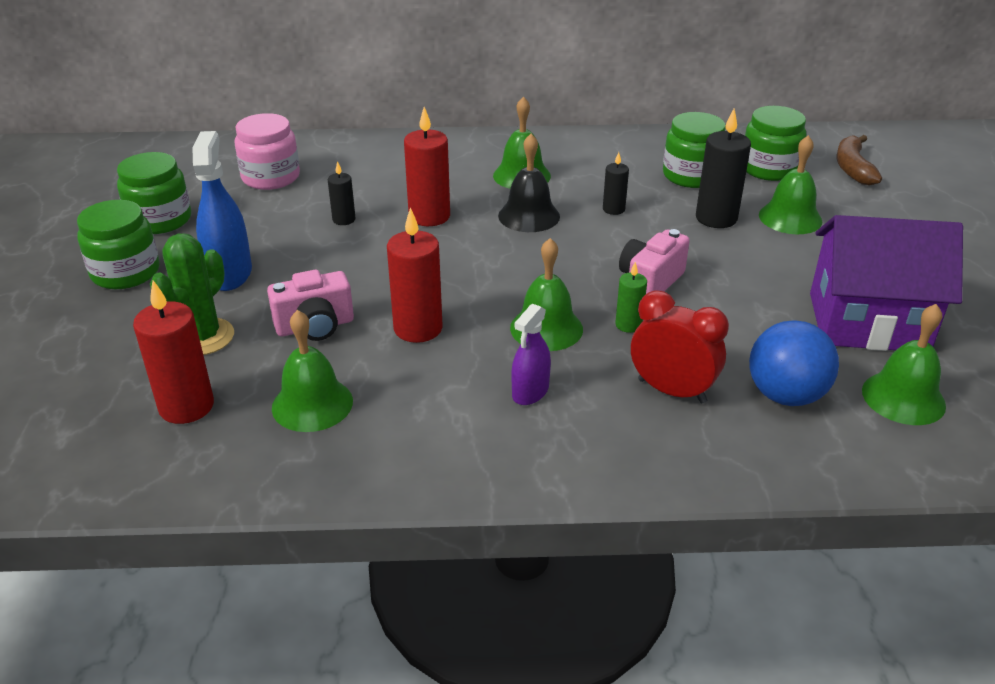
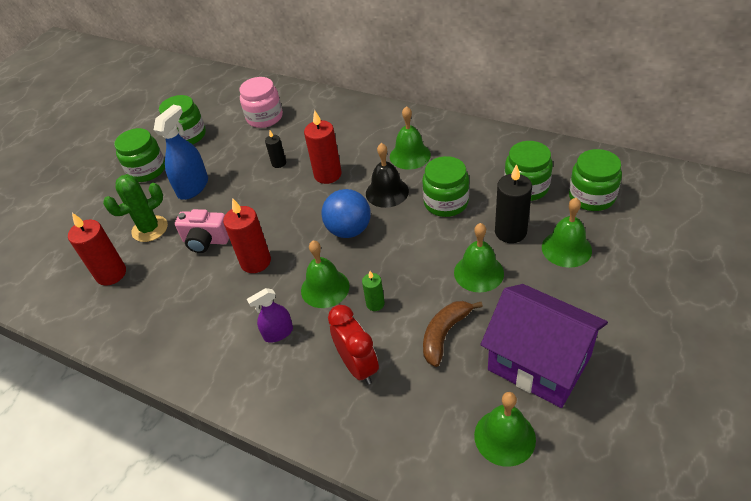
camera: 35 degrees right, 10 degrees up
(312, 404) = (166, 296): green bell -> green bell (478, 272)
(613, 209) = (446, 202): black candle -> green jar
(650, 282) = (418, 273): pink camera -> none
(785, 395) = (426, 400): blue ball -> blue ball (349, 230)
(852, 168) = (662, 215): brown banana -> brown banana (444, 334)

